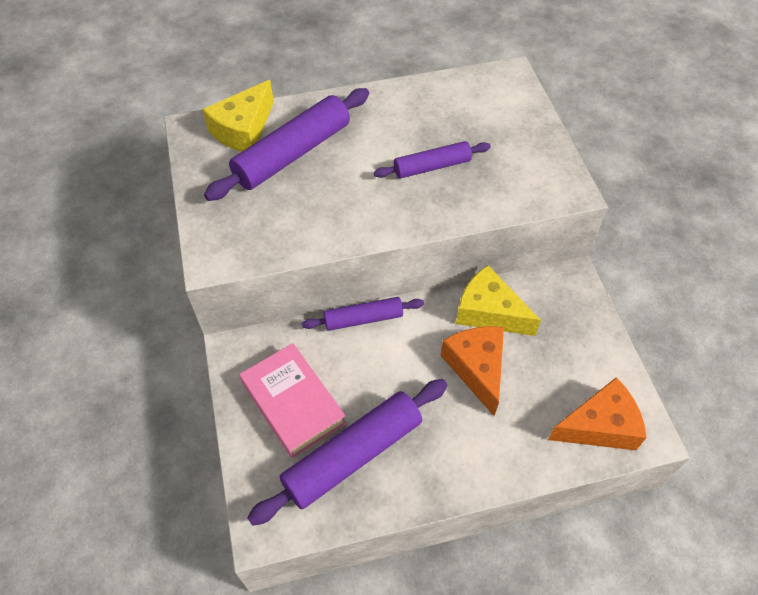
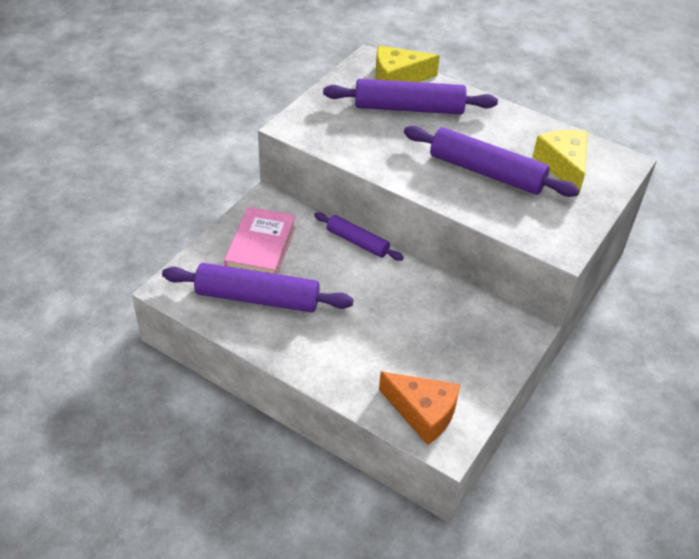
camera: 45 degrees right, 10 degrees down
(432, 166) = (486, 172): purple rolling pin -> purple rolling pin, size x1.71
(477, 368) = (389, 320): orange cheese -> none
(489, 312) = (441, 300): yellow cheese -> yellow cheese (563, 166)

